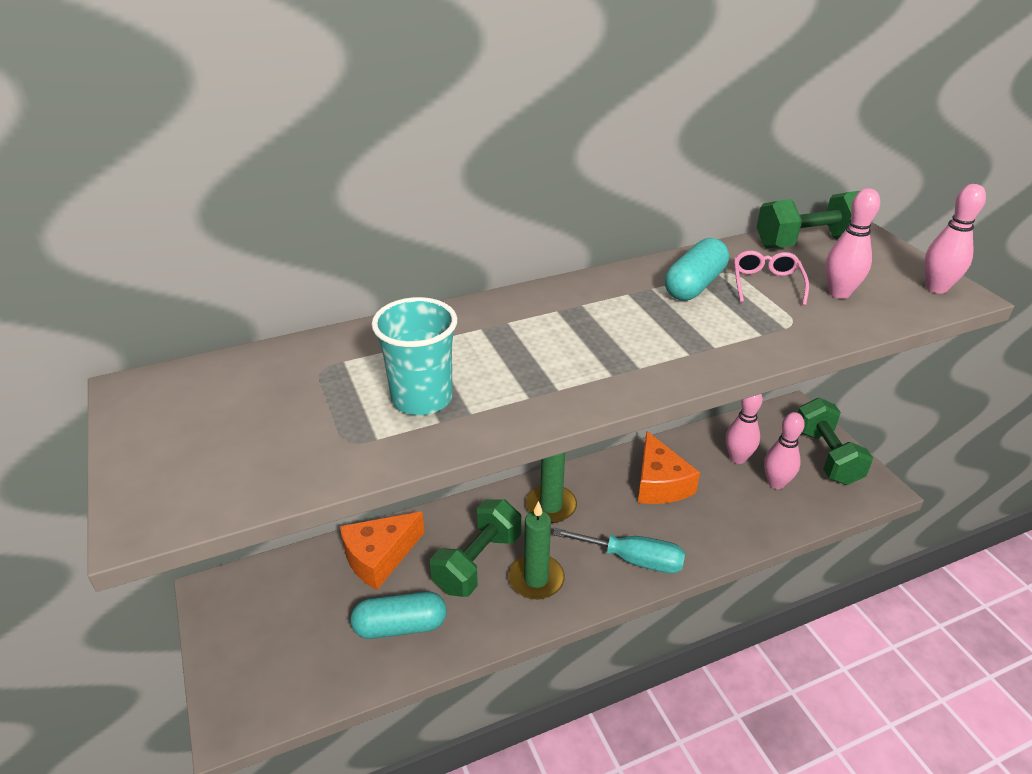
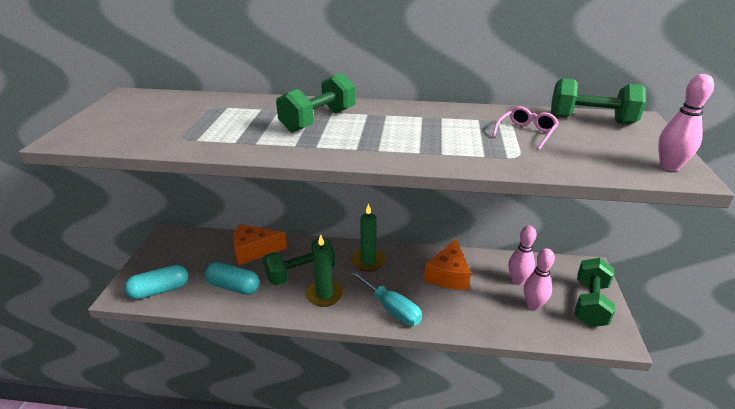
camera: 30 degrees right, 5 degrees down
(422, 398) = (240, 131): turquoise cup -> none
(507, 343) = (318, 120): none -> green dumbbell
(694, 285) = (472, 122): turquoise capsule -> turquoise capsule (159, 290)
(839, 293) = (577, 150): pink bowling pin -> none

